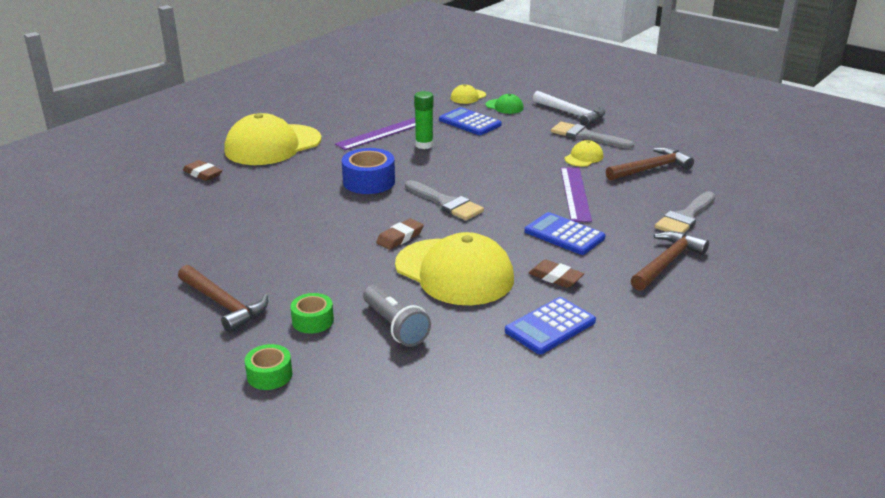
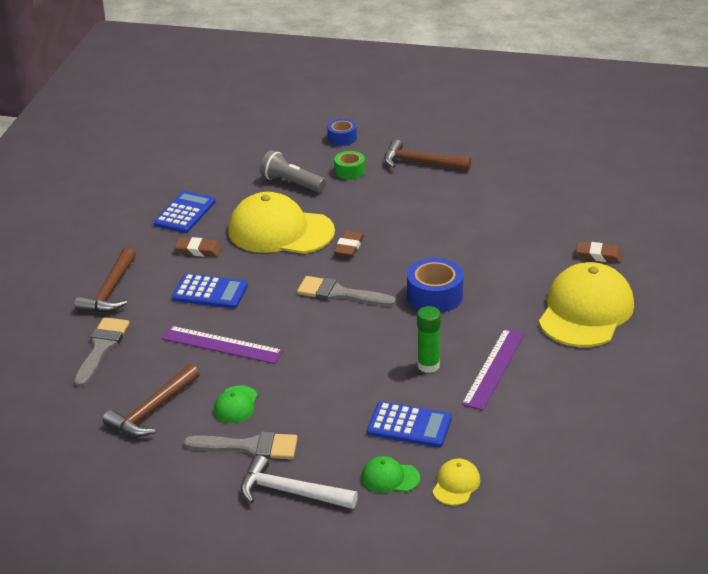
camera: 155 degrees right, 5 degrees up
(269, 375) = (342, 138): green tape -> blue tape
(575, 194) = (222, 345): purple ruler -> purple ruler turned 45 degrees counterclockwise
(583, 157) = (236, 405): yellow cap -> green cap

